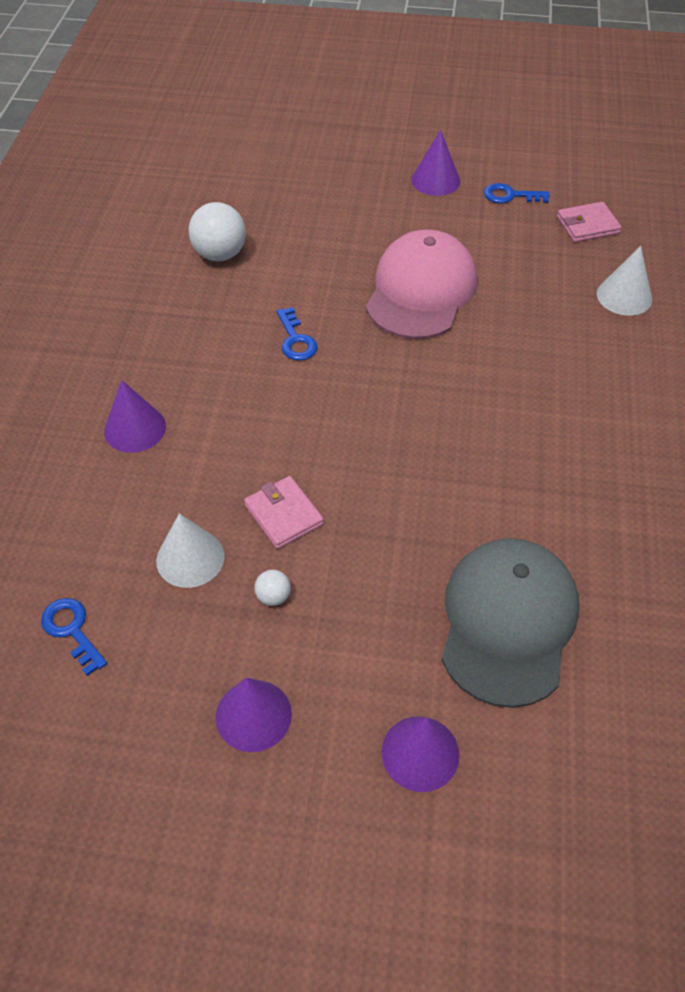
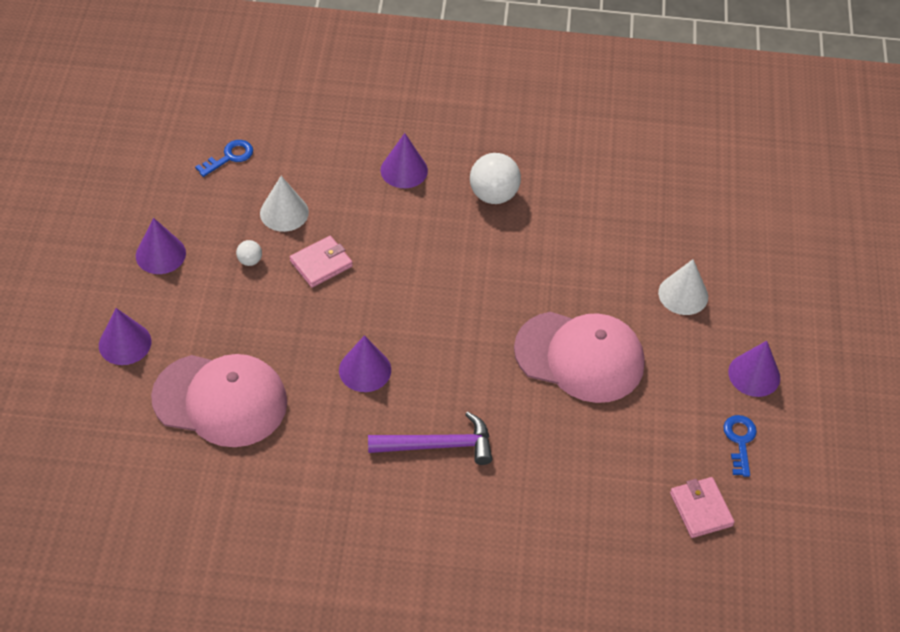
camera: 85 degrees right, 0 degrees up
(220, 254) = (612, 207): white ball -> white ball (493, 195)
(295, 340) = (507, 265): blue key -> none
(449, 469) = (365, 370): none -> purple cone
(508, 622) = (220, 400): grey cap -> pink cap
(546, 405) = (438, 445): none -> purple hammer
(624, 296) = (590, 529): white cone -> white cone (683, 294)

